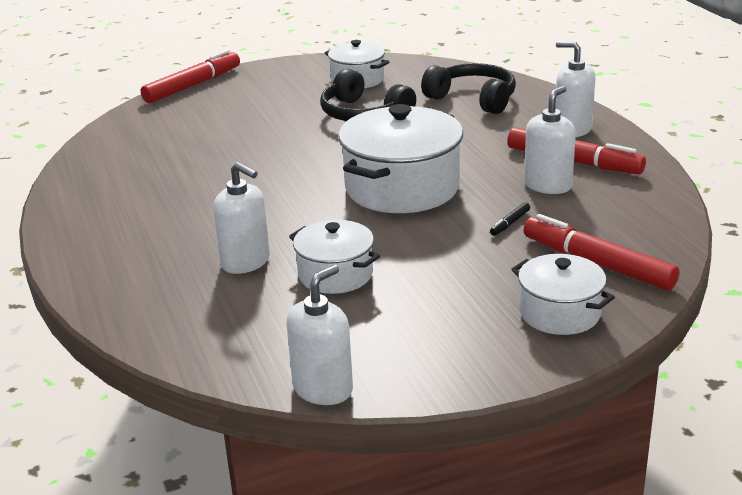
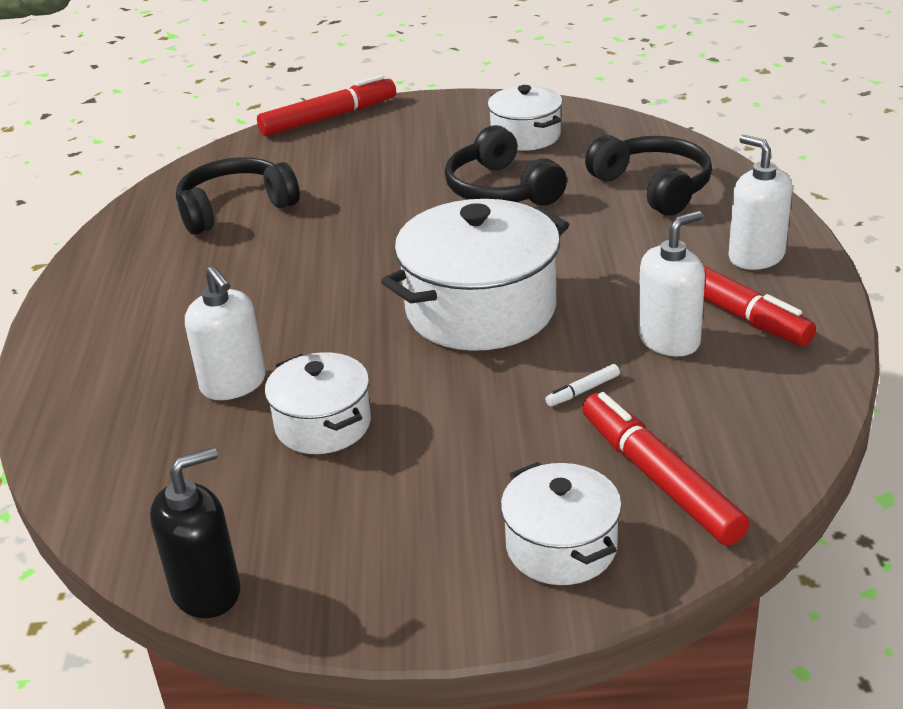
camera: 20 degrees right, 5 degrees up
(160, 153) = (235, 208): none -> black headphones
(323, 389) = (207, 591): white soap dispenser -> black soap dispenser
(510, 223) = (583, 390): black marker -> white marker

